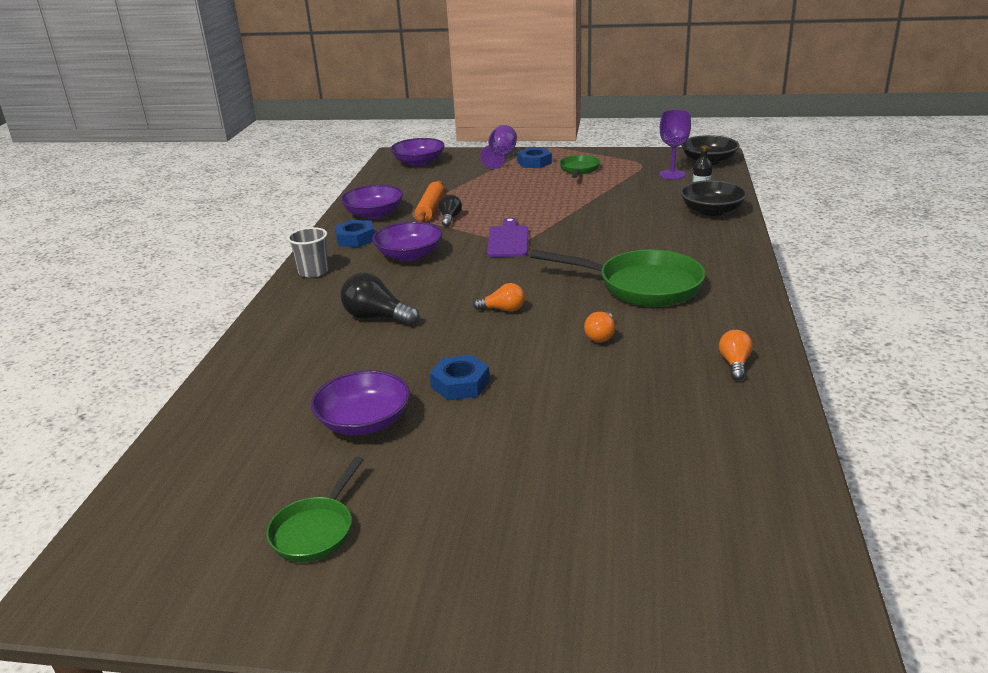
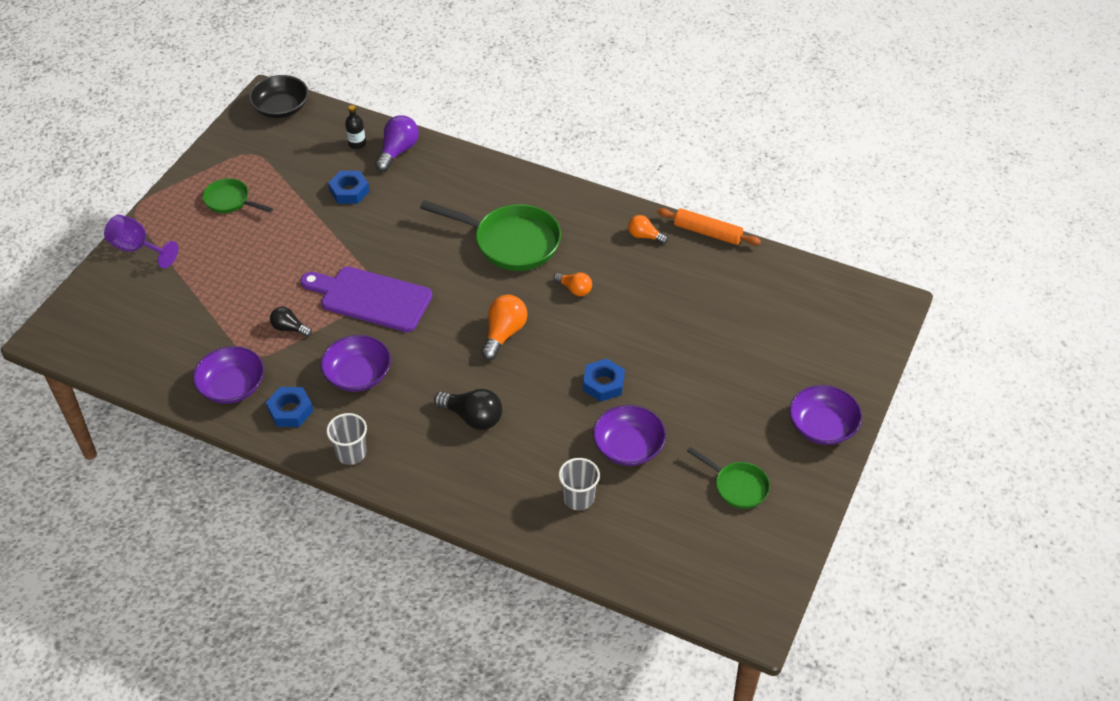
camera: 75 degrees left, 20 degrees up
(276, 402) = (578, 498): none -> grey cup
(377, 317) = (472, 417): black light bulb -> black light bulb turned 105 degrees counterclockwise
(419, 162) = (95, 322): purple bowl -> purple bowl (822, 426)
(430, 209) = (252, 338): orange rolling pin -> orange rolling pin (707, 233)
(503, 309) = (504, 334): orange light bulb -> orange light bulb, size x1.60
(508, 240) = (371, 298): purple cutting board -> purple cutting board, size x1.51
(534, 162) = (180, 228): blue nut -> blue nut (349, 191)
(641, 286) = (510, 242): green pan -> green pan turned 75 degrees clockwise
(672, 174) = (296, 144): purple goblet -> none
(711, 211) = (398, 151): black bowl -> purple light bulb

